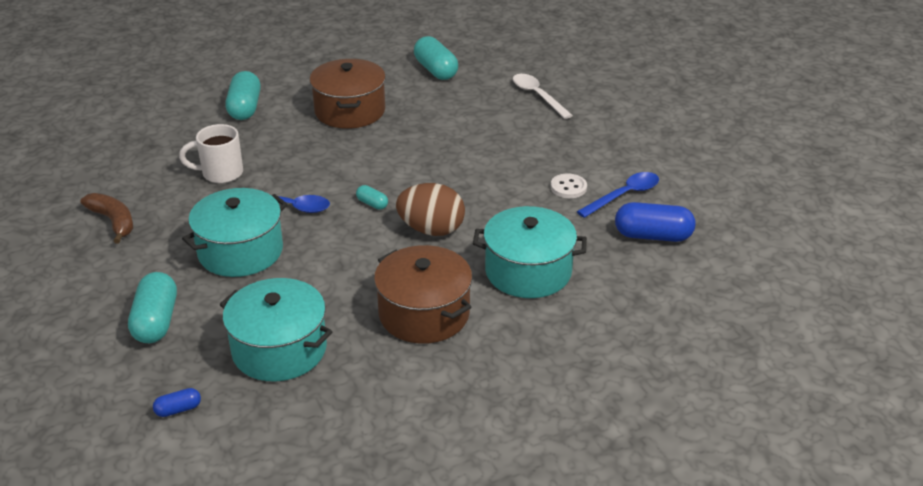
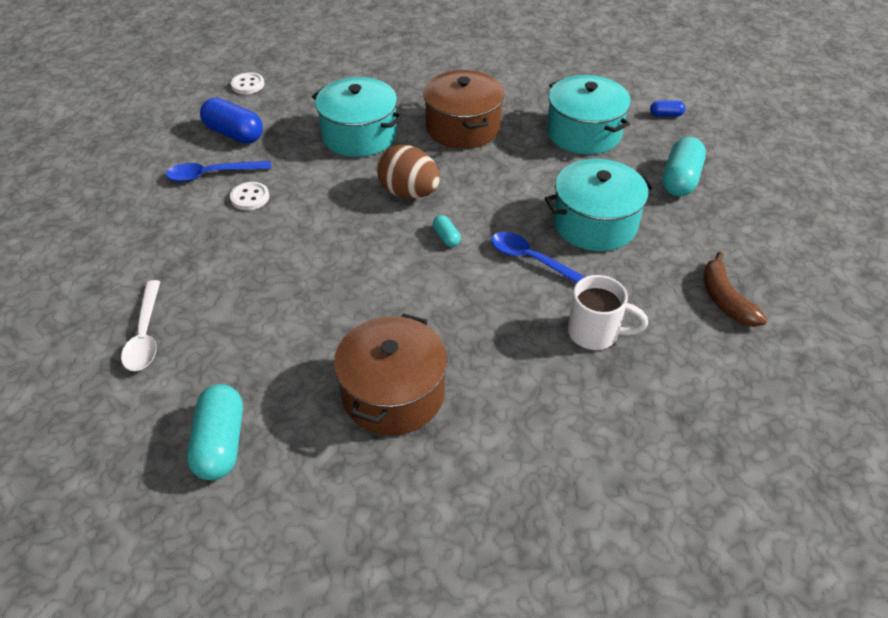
camera: 155 degrees left, 10 degrees up
(245, 108) = (534, 456): turquoise capsule -> none
(711, 293) = (248, 85): none -> white button

